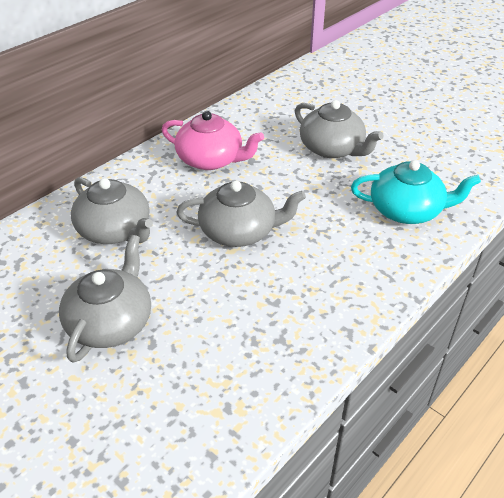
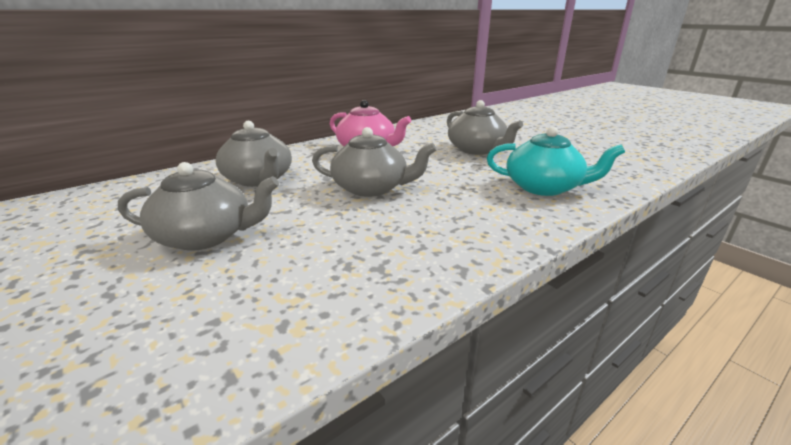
camera: 10 degrees right, 15 degrees down
(111, 322) = (206, 236): grey teapot -> grey teapot turned 60 degrees clockwise

